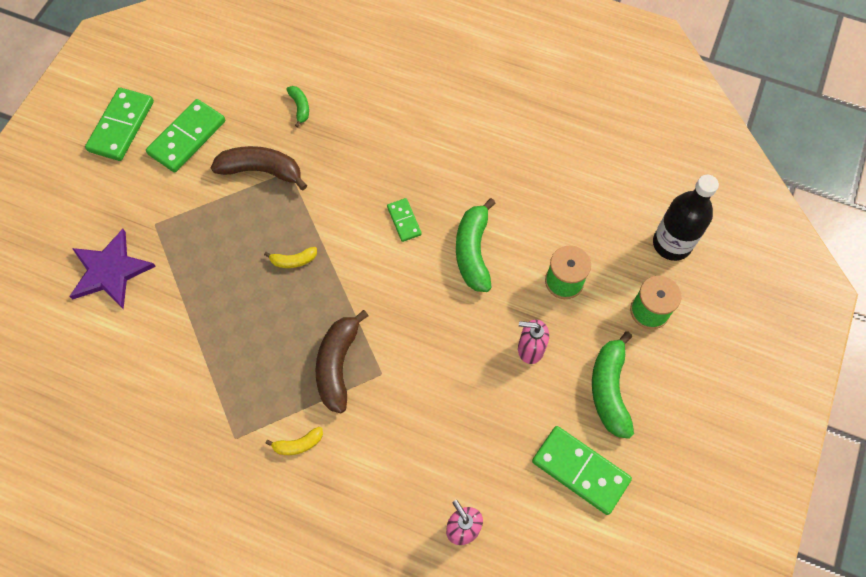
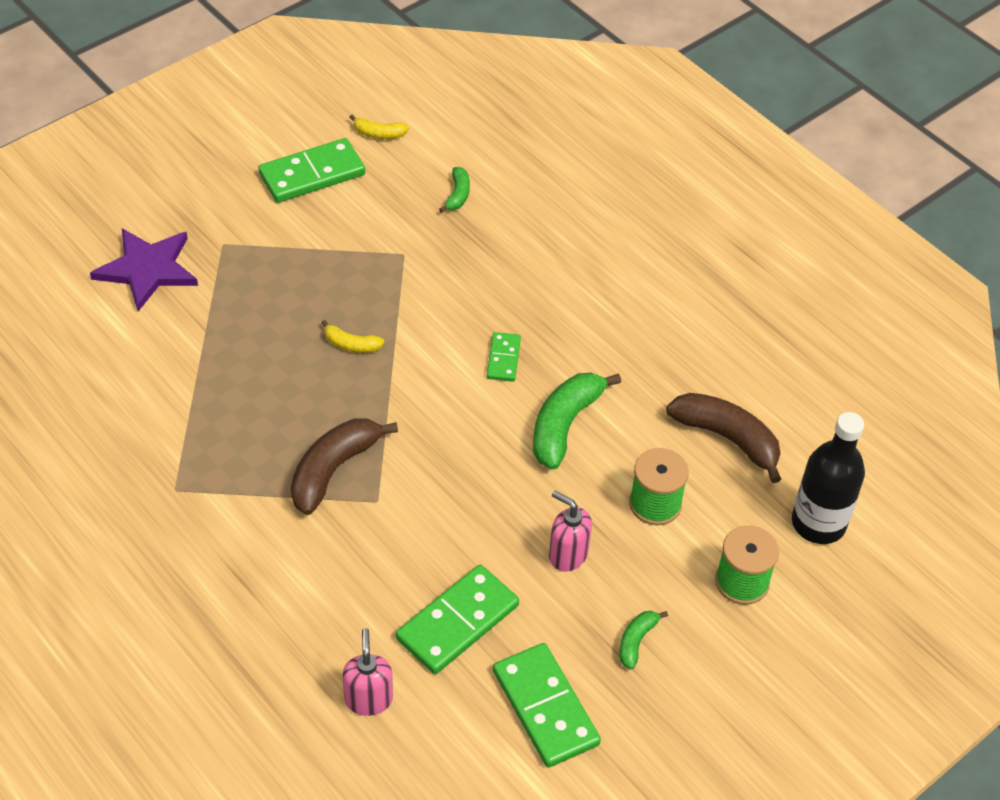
camera: 25 degrees right, 15 degrees down
(121, 126) = (248, 135): green domino -> green domino (458, 622)
(261, 171) = (373, 240): brown banana -> brown banana (727, 438)
(298, 444) = (239, 527): yellow banana -> yellow banana (379, 134)
(609, 390) = (636, 641): green banana -> green banana, size x0.51

